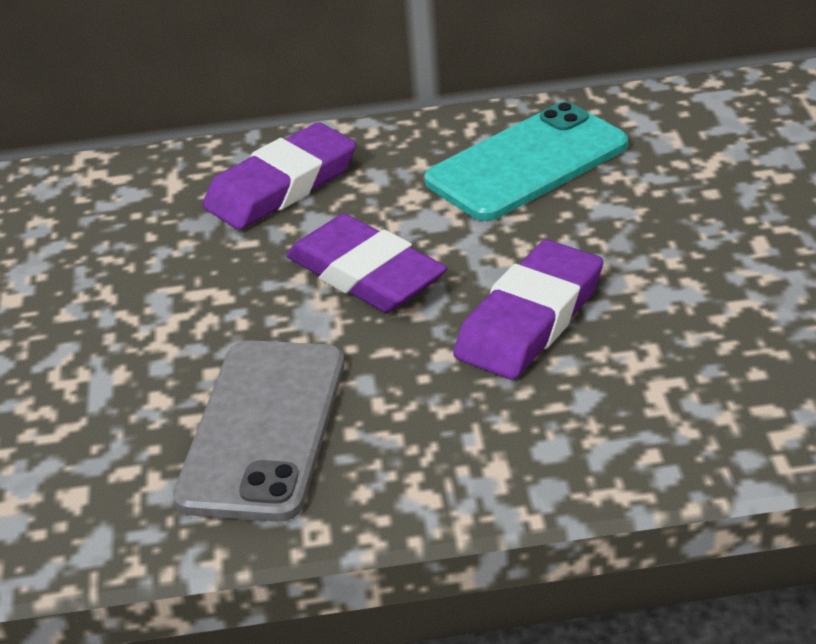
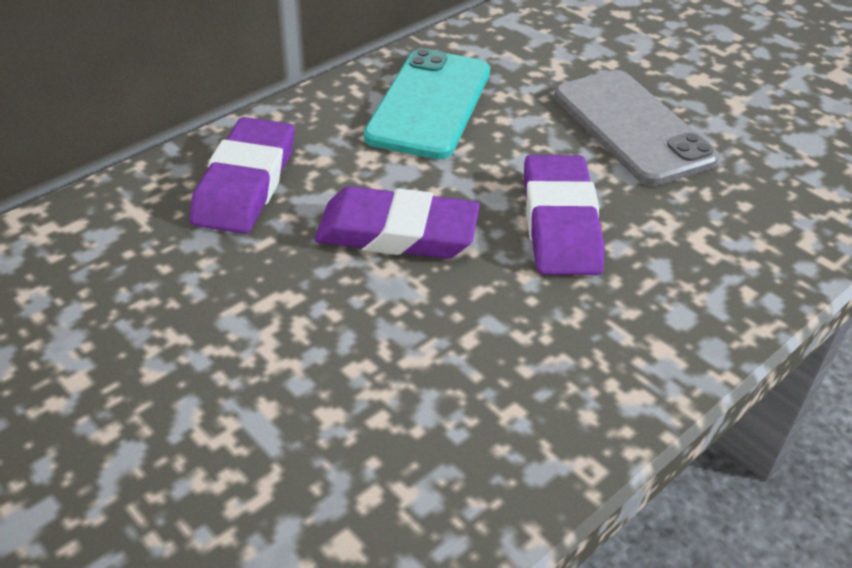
camera: 40 degrees left, 5 degrees up
(263, 429) = (453, 399): grey phone -> grey phone (632, 127)

